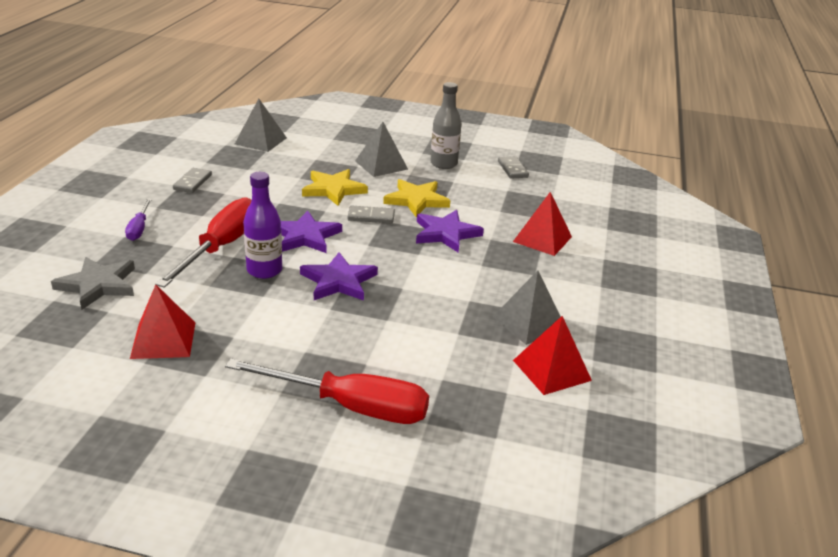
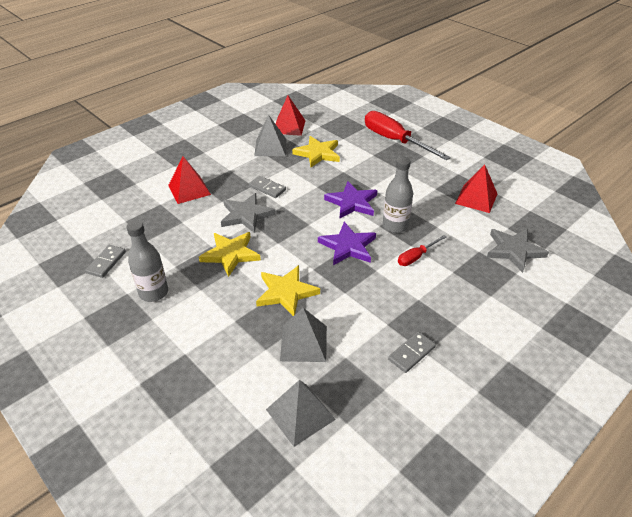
camera: 145 degrees left, 10 degrees up
(139, 228) = (477, 300): purple screwdriver -> none
(221, 247) = (416, 257): red screwdriver -> red screwdriver, size x0.49
(264, 270) = (395, 226): purple bottle -> grey bottle
(371, 217) = (283, 249): grey domino -> grey domino (267, 188)
(381, 165) = (211, 313): grey pyramid -> grey pyramid (304, 343)
(446, 234) = (246, 215): purple star -> grey star
(451, 335) = (318, 153): none -> yellow star

